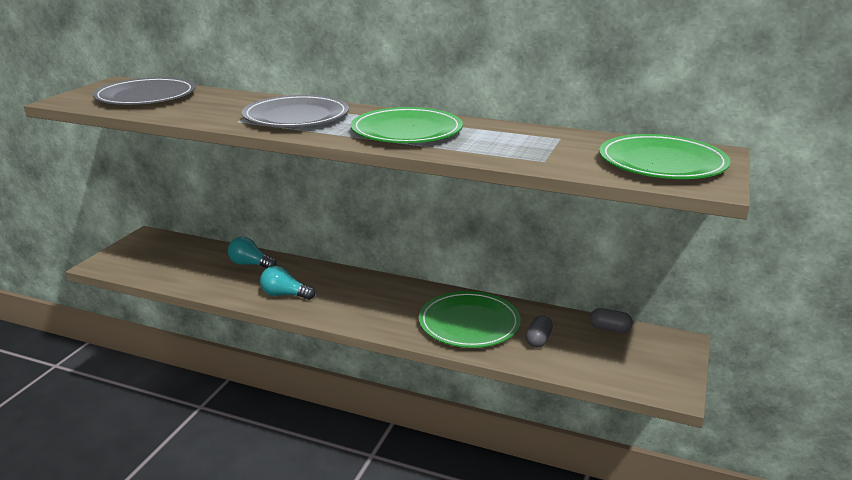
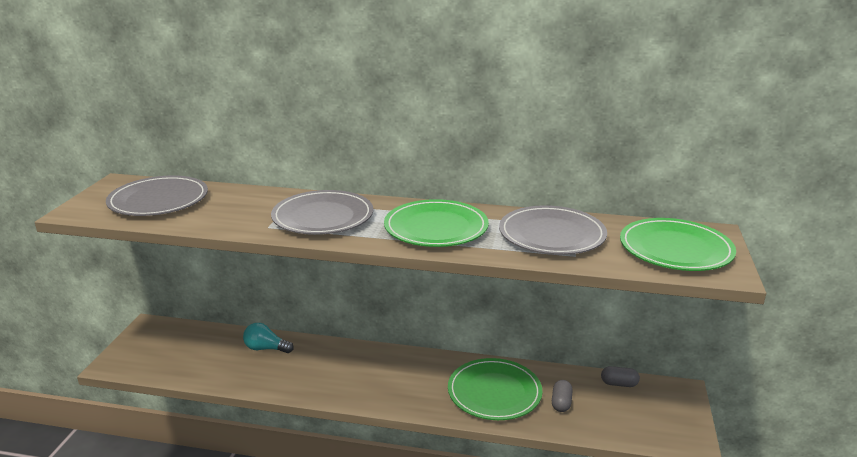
camera: 10 degrees left, 0 degrees up
(285, 295) = (311, 380): turquoise light bulb -> none
(528, 143) = (552, 235): none -> grey plate

